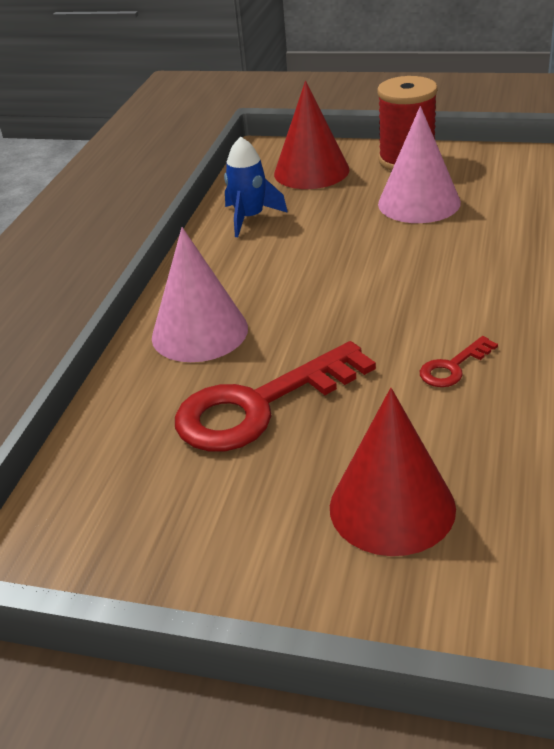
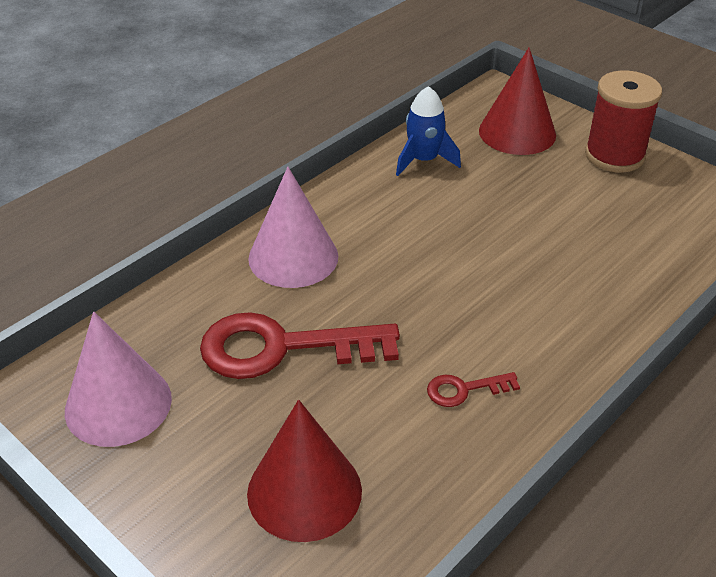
camera: 25 degrees right, 5 degrees up
(419, 203) = (584, 207): pink cone -> pink cone (118, 404)

